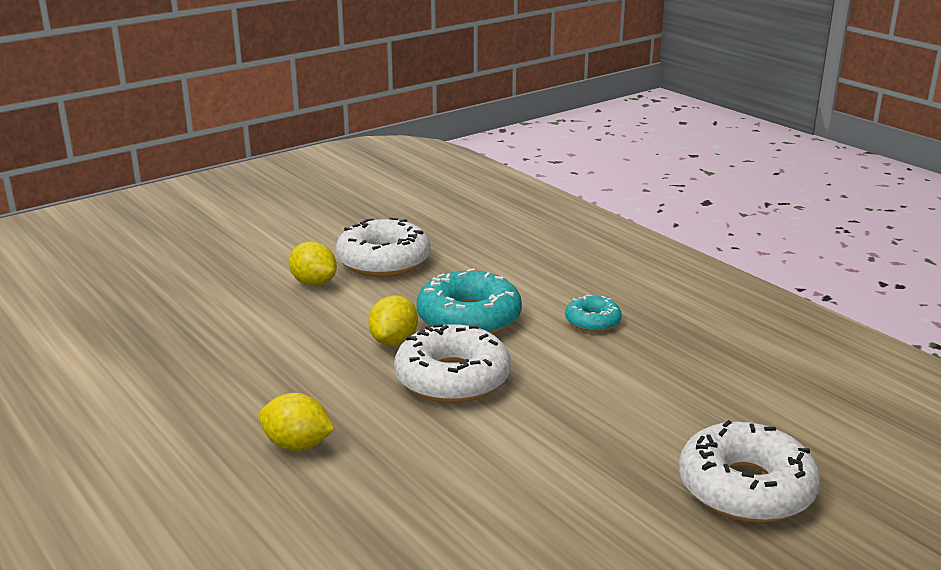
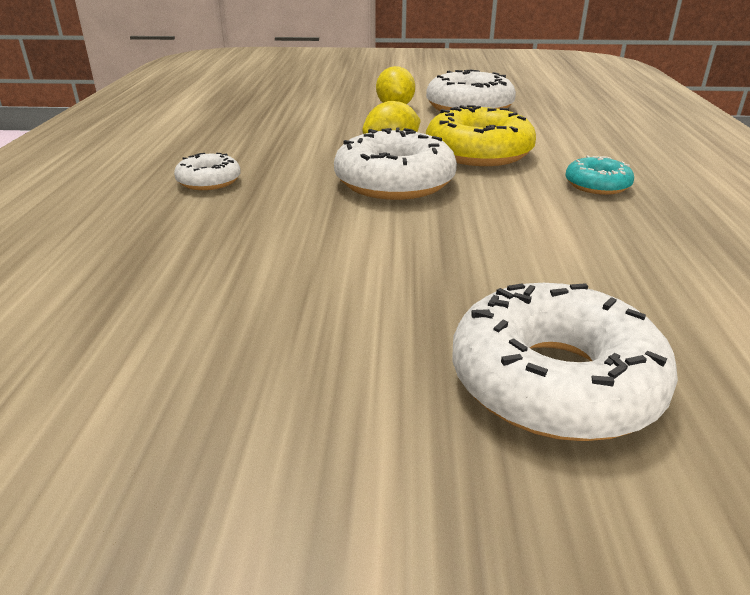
camera: 40 degrees right, 5 degrees up
(297, 445) = (209, 181): yellow lemon -> white donut
(469, 318) = (478, 153): turquoise donut -> yellow donut

